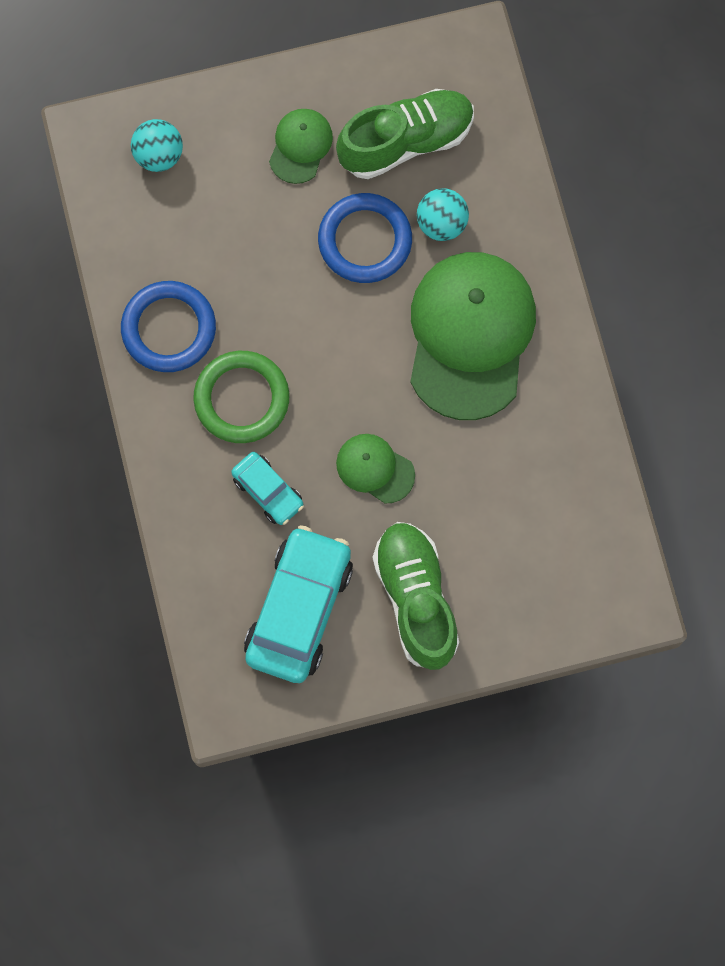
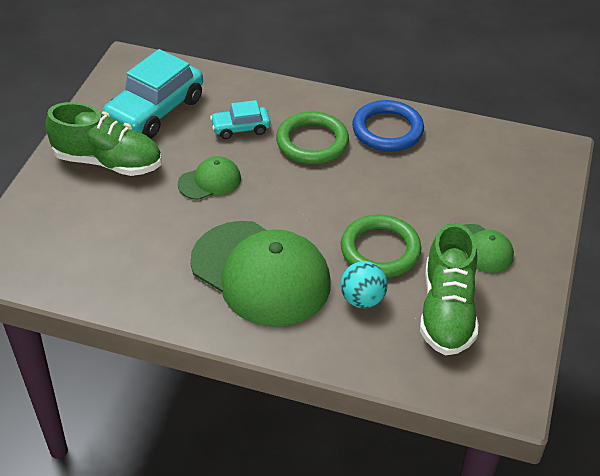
camera: 120 degrees right, 30 degrees down
(159, 155) = (521, 175): turquoise ball -> none
(299, 609) = (155, 111): turquoise car -> turquoise car turned 75 degrees clockwise
(365, 240) = (380, 250): blue ring -> green ring

